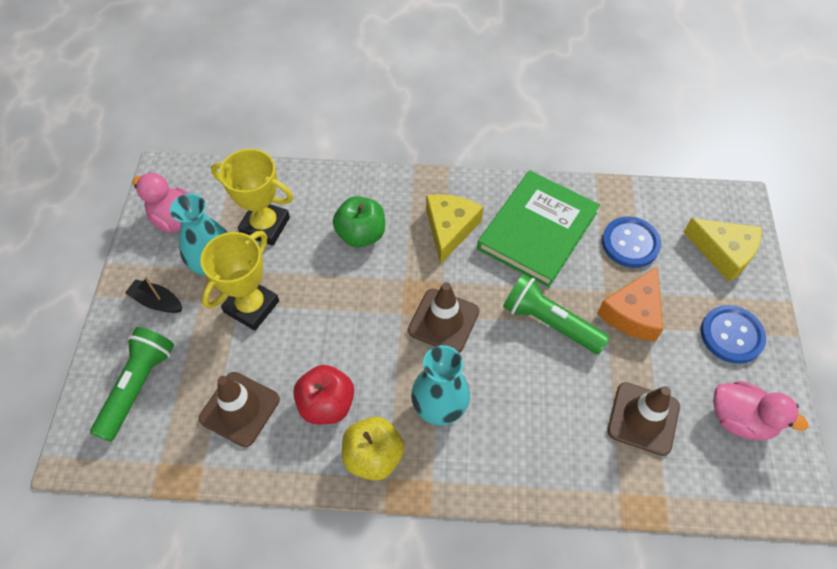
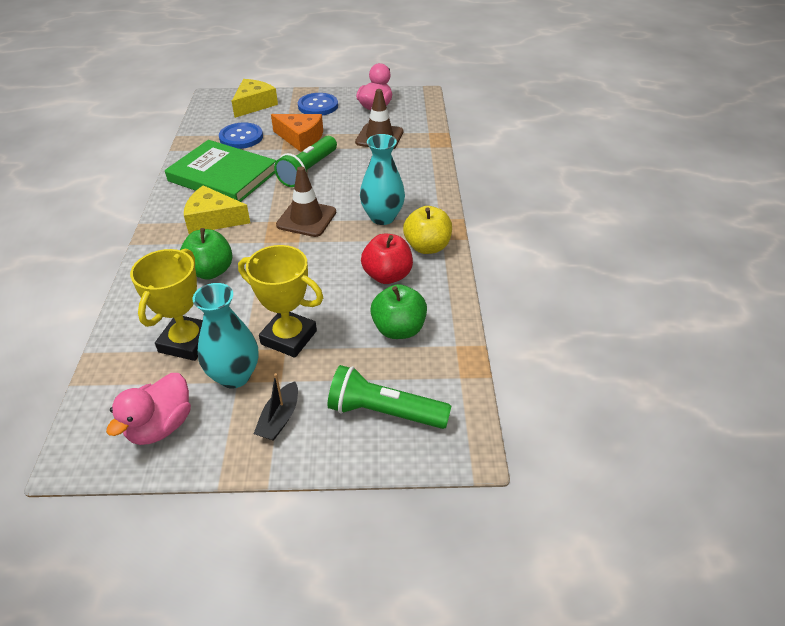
camera: 95 degrees left, 15 degrees down
(240, 409) = (398, 329): brown traffic cone -> green apple

